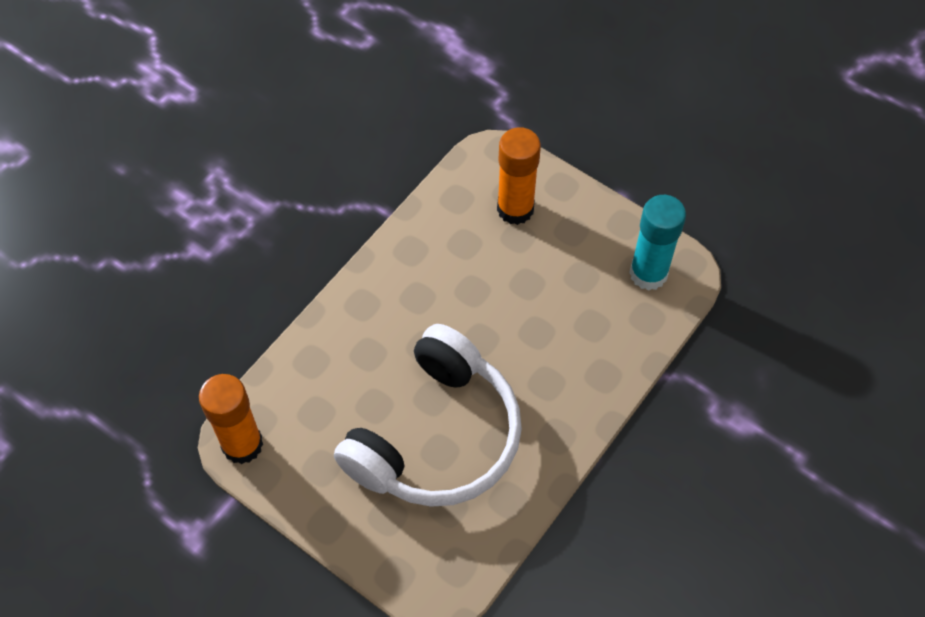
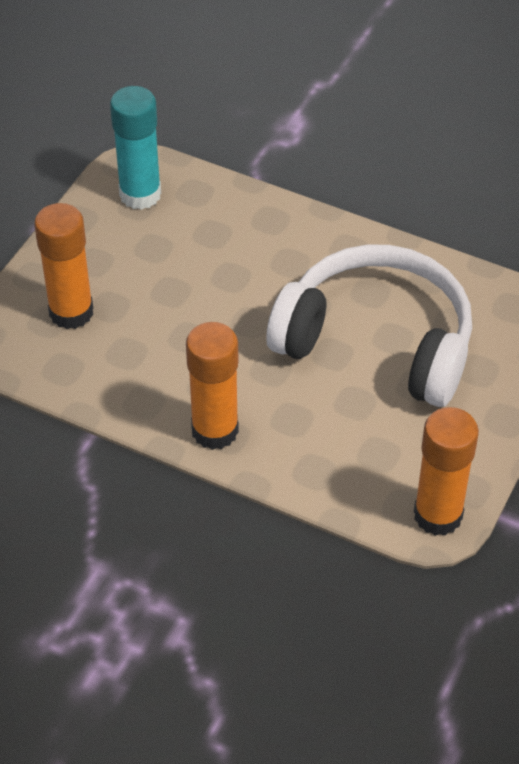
camera: 100 degrees left, 10 degrees down
(368, 295) = (215, 430): none -> orange glue stick

